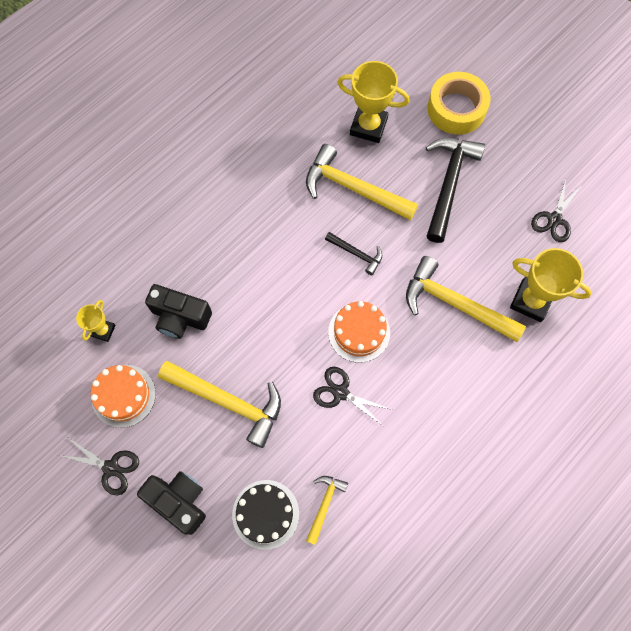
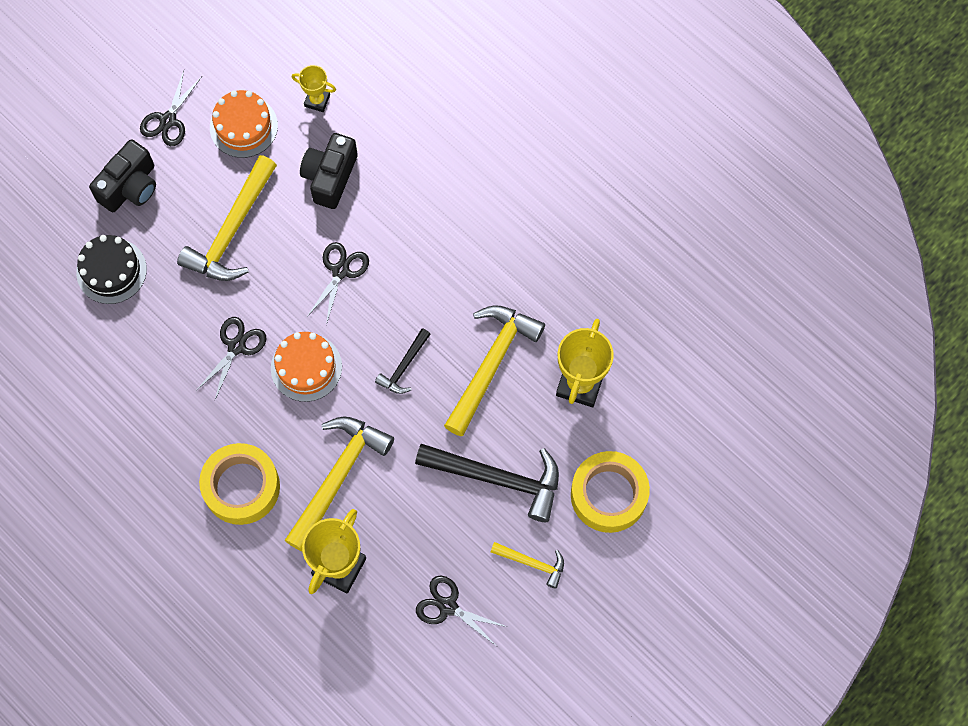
camera: 90 degrees right, 0 degrees up
(270, 306) = (340, 271): none -> black scissors
(324, 505) = (116, 329): yellow hammer -> yellow hammer (532, 563)
(469, 383) = (241, 487): none -> yellow tape

